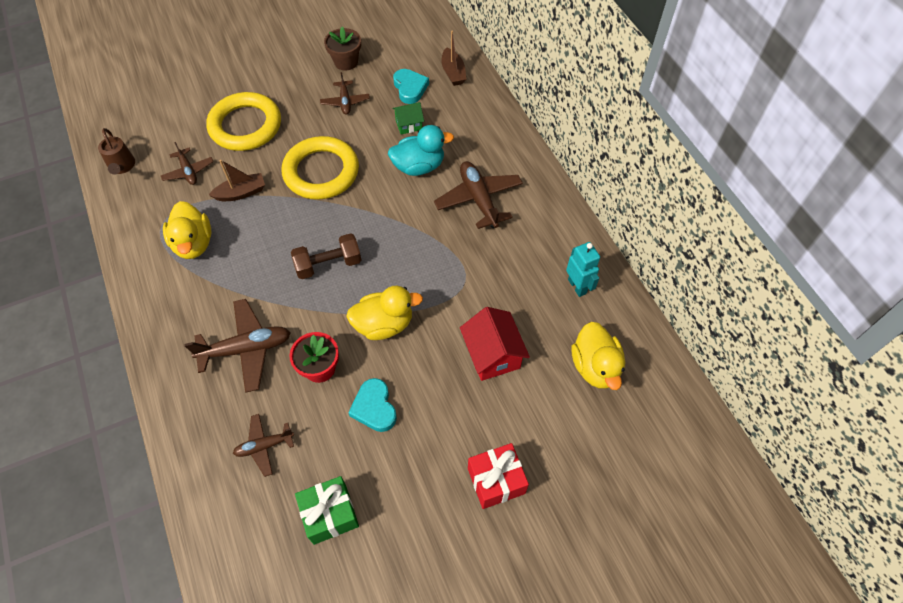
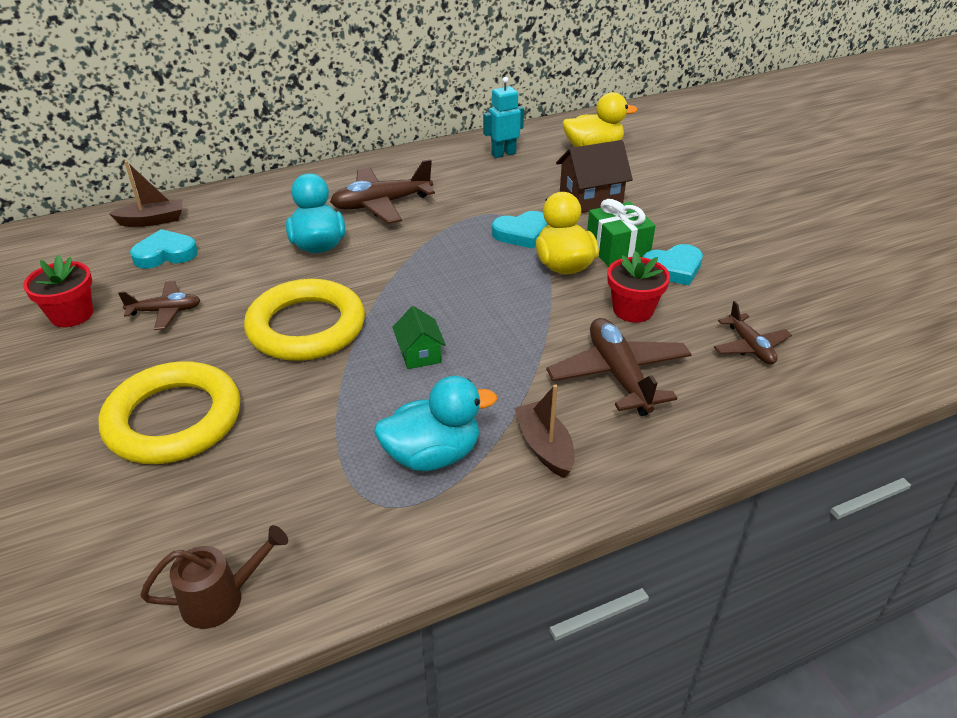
camera: 90 degrees left, 20 degrees down
(188, 171) = (264, 485): brown plane -> none
(193, 244) = (432, 455): yellow duck -> turquoise duck
(241, 193) = (331, 409): brown boat -> brown boat (544, 447)
(328, 264) = (475, 311): brown dumbbell -> none
(330, 514) = (807, 293): green gift -> green gift (617, 250)
(346, 62) = (72, 315): brown flower pot -> red flower pot
(409, 125) = (238, 254): green house -> green house (419, 354)
(432, 297) = (522, 233): none -> turquoise heart
(492, 354) = (590, 199): red house -> brown house
(496, 480) = (726, 199): red gift -> none

